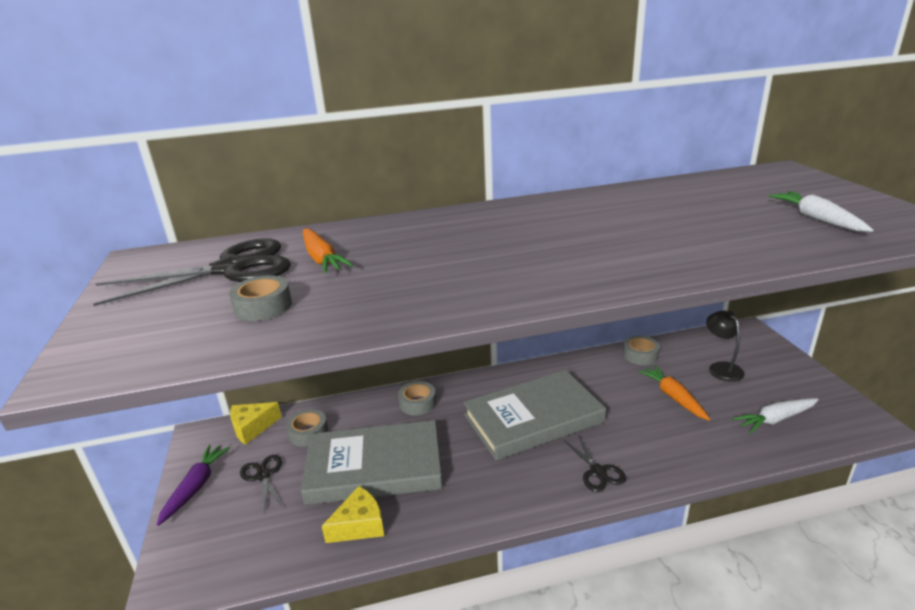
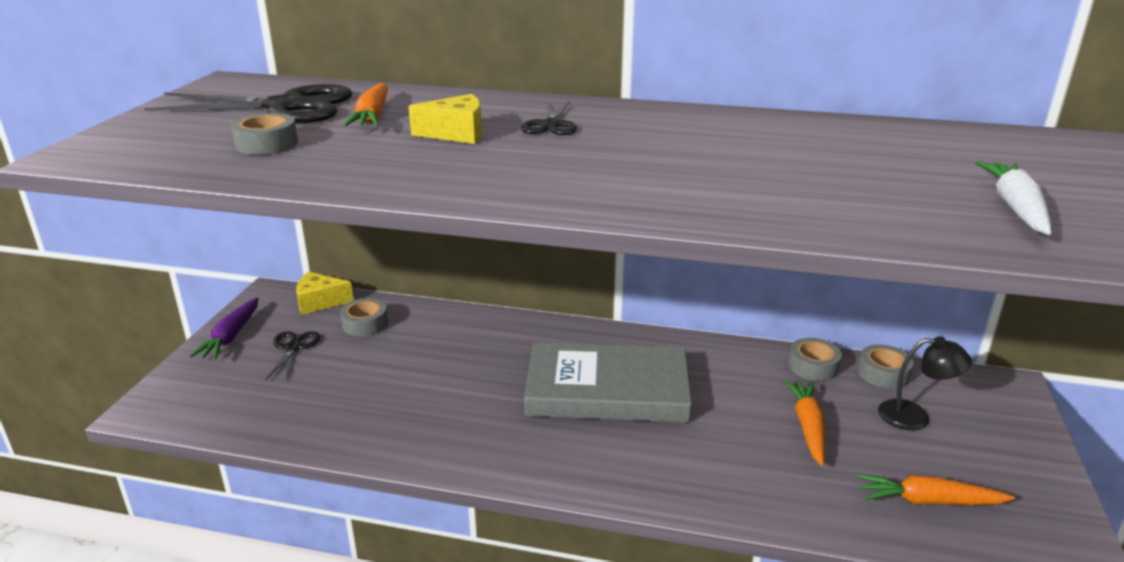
camera: 25 degrees right, 0 degrees up
(196, 487) = (231, 337): purple carrot -> purple carrot turned 150 degrees clockwise
(359, 525) = (338, 423): yellow cheese -> yellow cheese (456, 133)
(374, 467) = (398, 377): grey book -> none
(417, 403) = (495, 332): grey tape -> grey tape (883, 373)
(597, 471) = (628, 469): black scissors -> black scissors (550, 125)
(721, 368) = (915, 416): black lamp -> black lamp turned 90 degrees clockwise
(775, 419) = (928, 501): white carrot -> orange carrot

